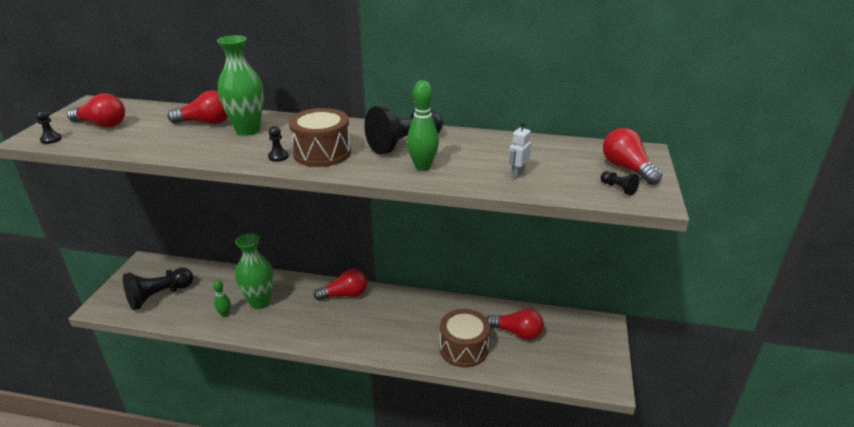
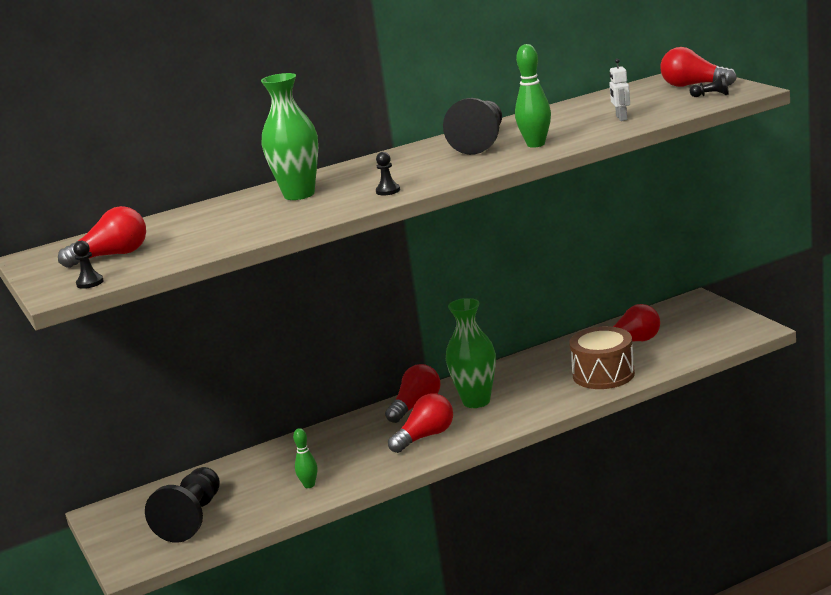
camera: 35 degrees left, 10 degrees down
(206, 122) = (234, 209): red light bulb -> red light bulb (425, 436)
(260, 302) = (331, 458): green vase -> green vase (476, 401)
(322, 153) = (422, 174): brown drum -> none

